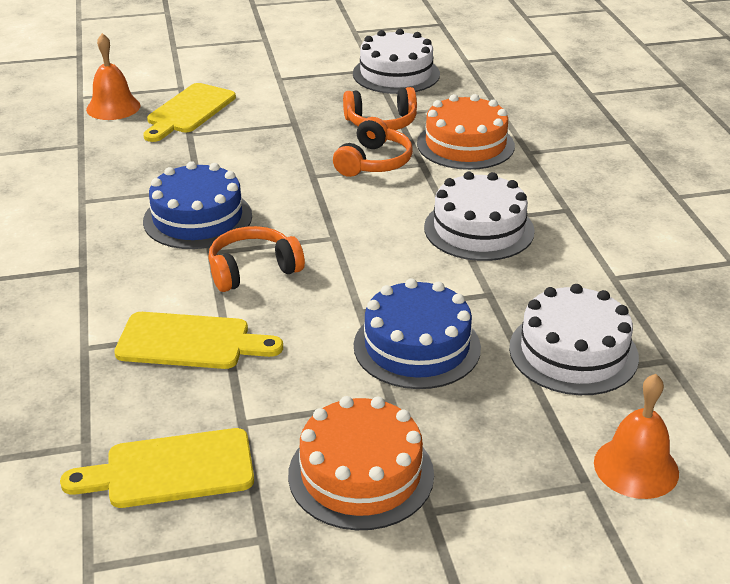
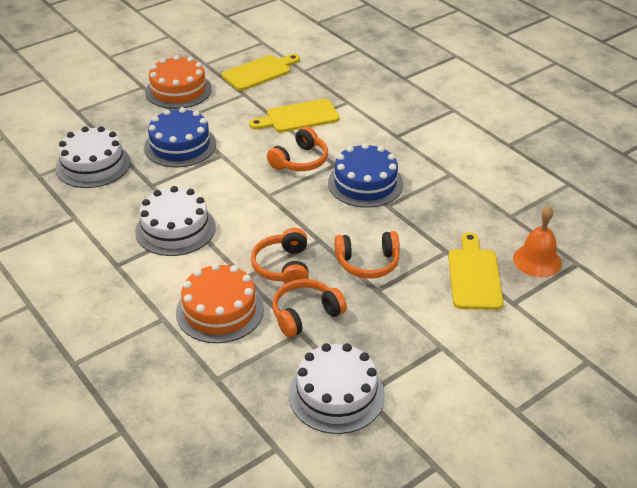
camera: 155 degrees right, 5 degrees up
(281, 144) = (368, 263): none -> orange headphones
(636, 467) = (54, 122): orange bell -> none

